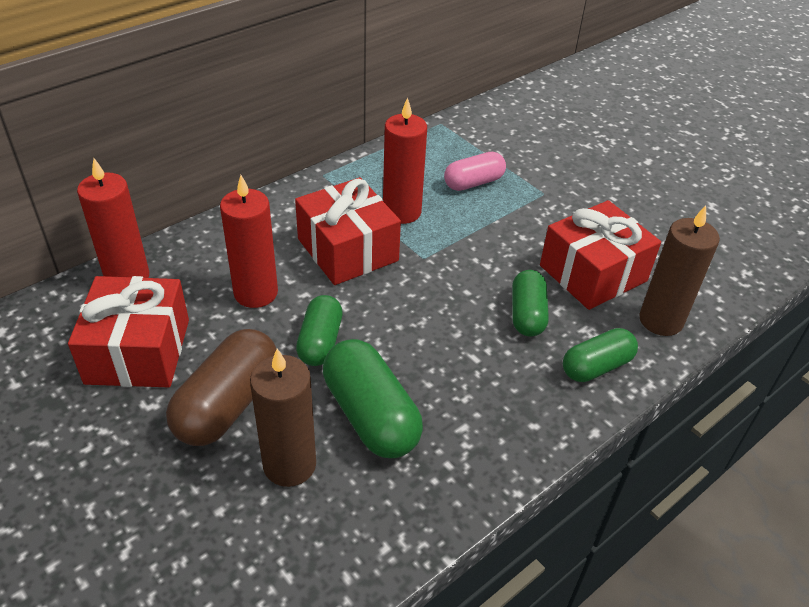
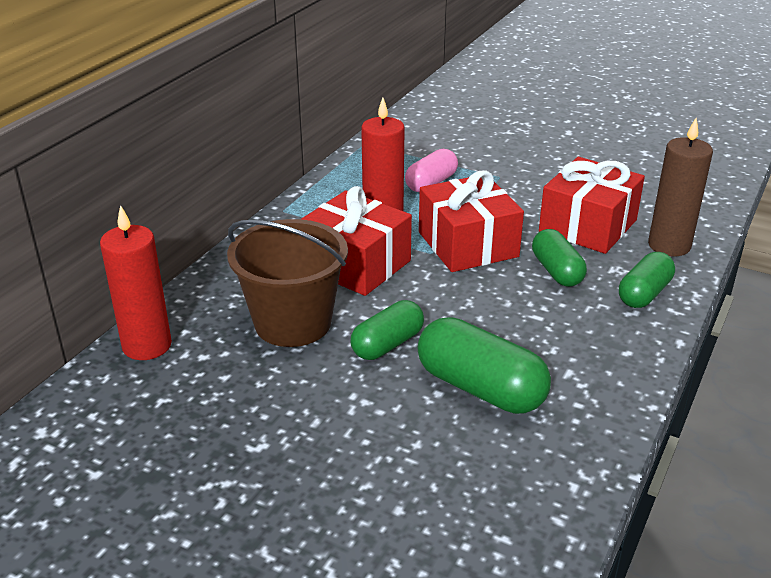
camera: 20 degrees left, 10 degrees down
(138, 351) = (210, 404): red gift -> red gift (468, 244)
(228, 404) = (338, 421): brown capsule -> none
(256, 293) = (293, 323): red candle -> brown bucket
(289, 464) = (436, 450): brown candle -> none
(320, 342) = (387, 344): green capsule -> green capsule turned 60 degrees clockwise

